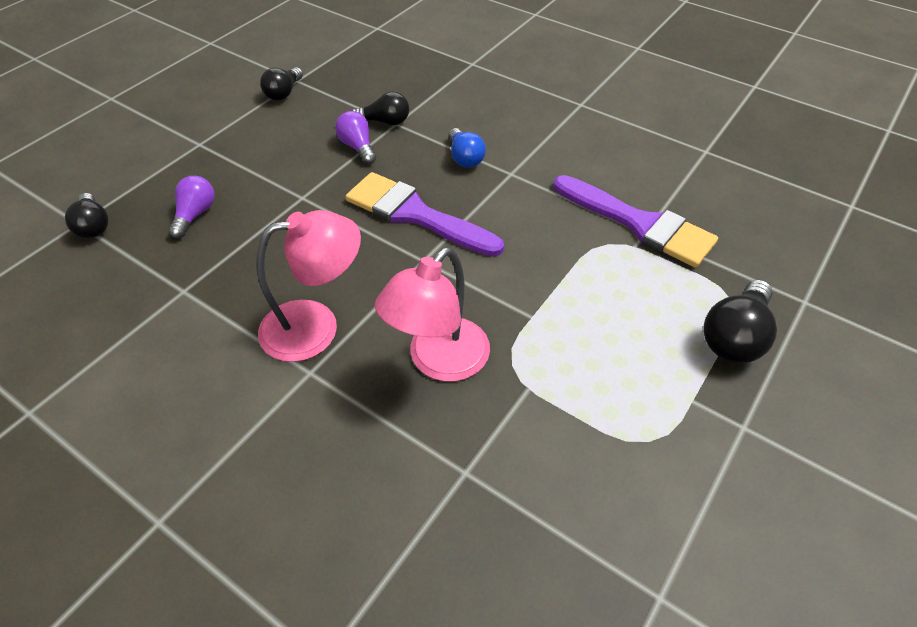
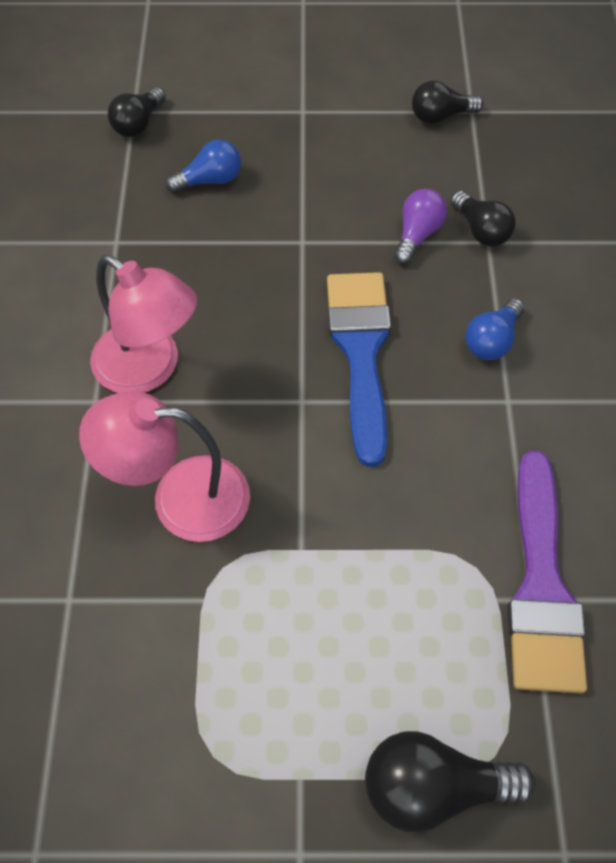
camera: 55 degrees right, 10 degrees up
(195, 214) = (210, 180): purple light bulb -> blue light bulb
(415, 214) = (361, 352): purple brush -> blue brush

